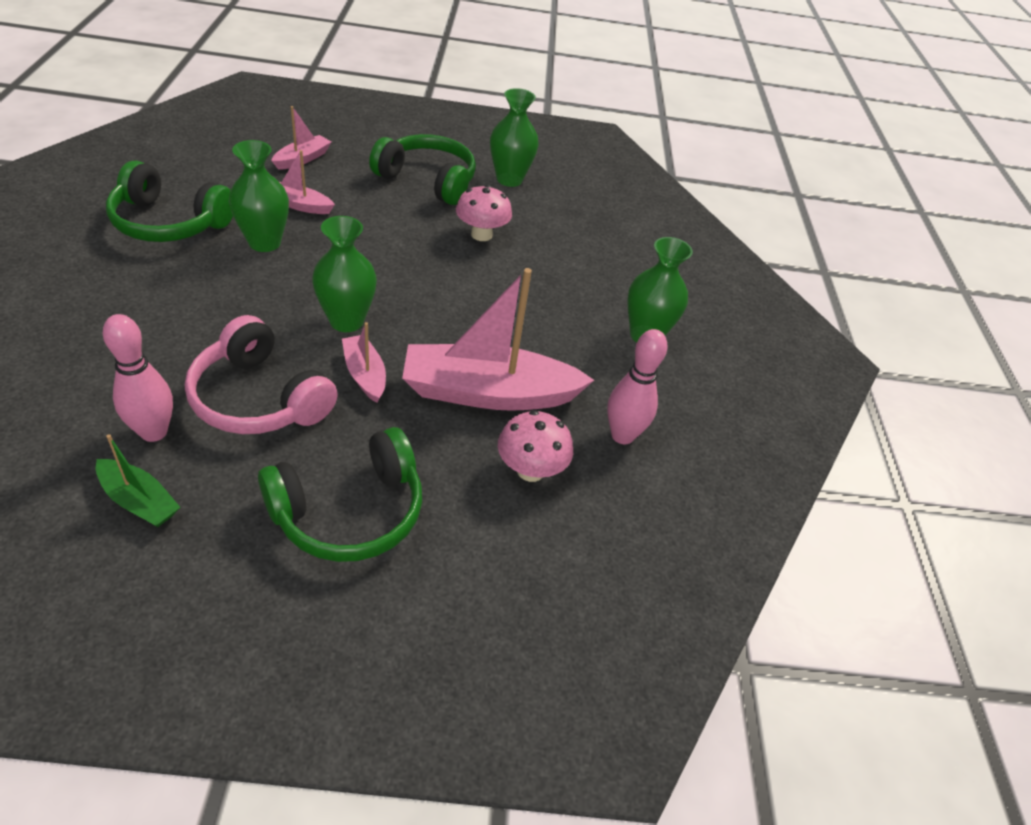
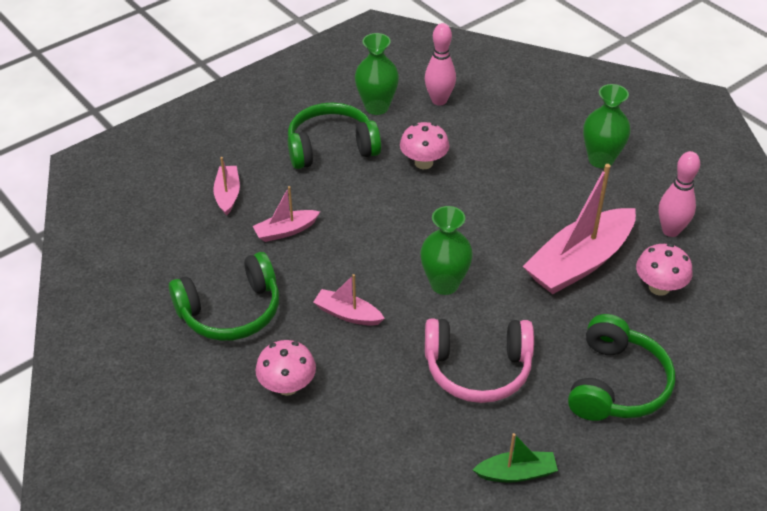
camera: 35 degrees left, 0 degrees up
(110, 294) = (287, 386): none -> pink mushroom
(154, 432) = (459, 435): pink bowling pin -> pink bowling pin (439, 100)
(264, 243) = (313, 274): green vase -> none
(365, 374) = (506, 307): pink boat -> pink boat (347, 314)

